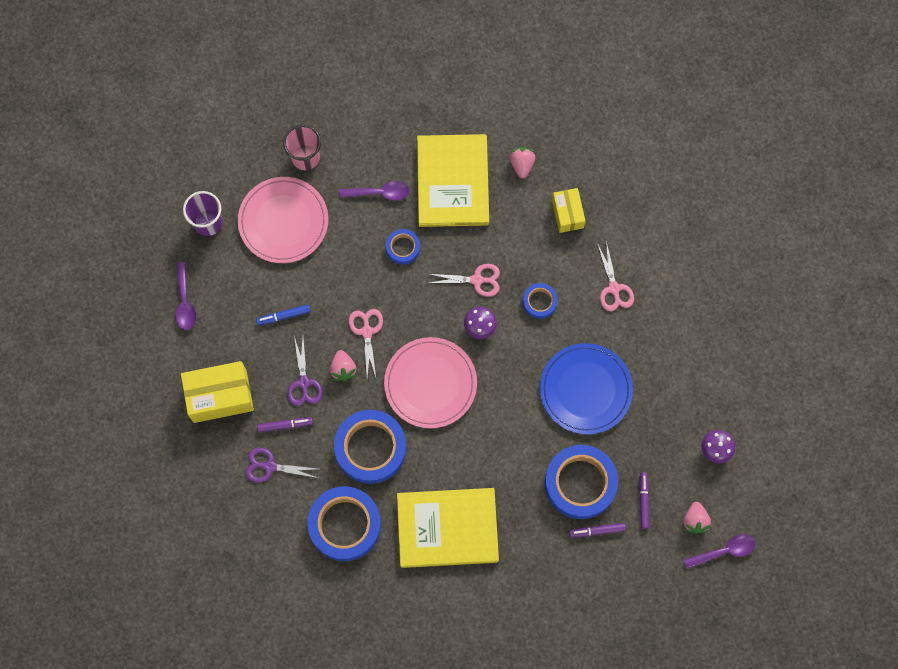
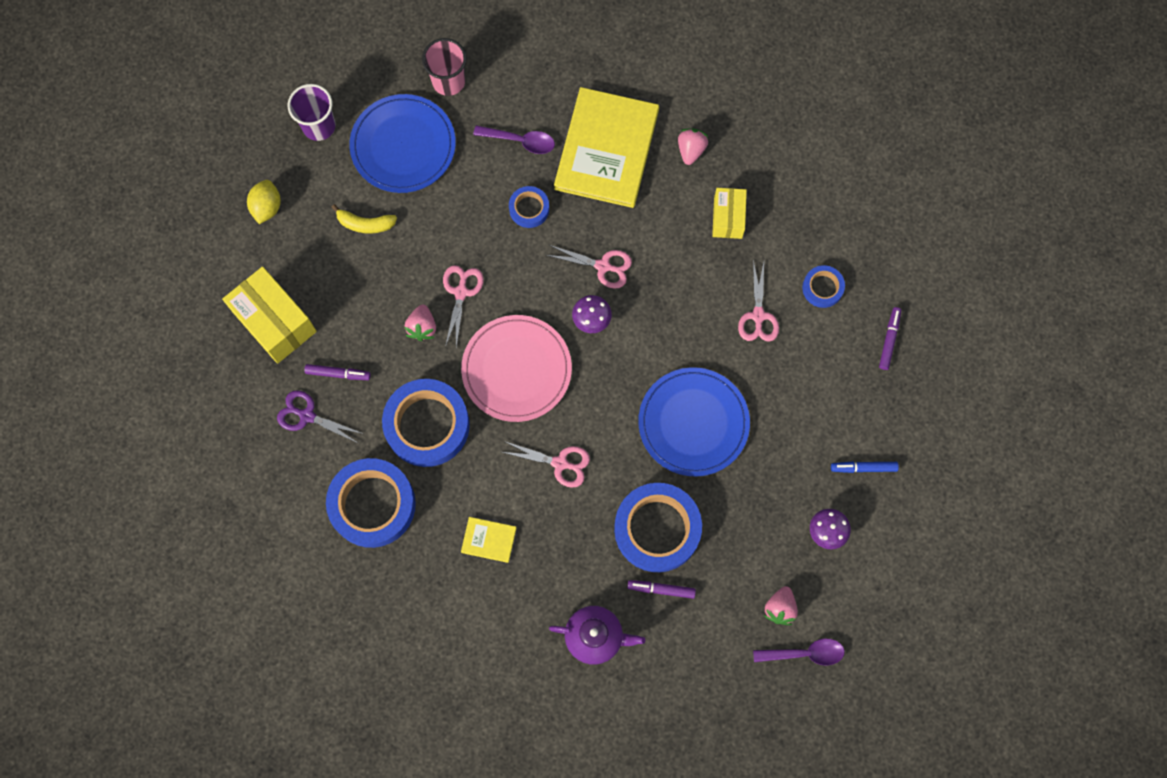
camera: 15 degrees right, 0 degrees up
(185, 302) = (267, 207): purple spoon -> yellow lemon
(220, 396) = (275, 322): yellow box -> yellow box turned 45 degrees clockwise
(271, 295) = (365, 224): none -> yellow banana
(283, 221) = (403, 146): pink plate -> blue plate
(283, 316) = (372, 251): blue marker -> blue marker (863, 468)
(303, 383) = (373, 331): purple scissors -> none
(447, 528) = (489, 540): yellow book -> yellow book, size x0.42
(487, 451) = (560, 463): none -> pink scissors
(539, 302) = (668, 309): blue tape -> blue tape (822, 288)
(554, 582) = (595, 636): none -> purple teapot
(643, 501) = (725, 569): purple marker -> purple marker (889, 340)

